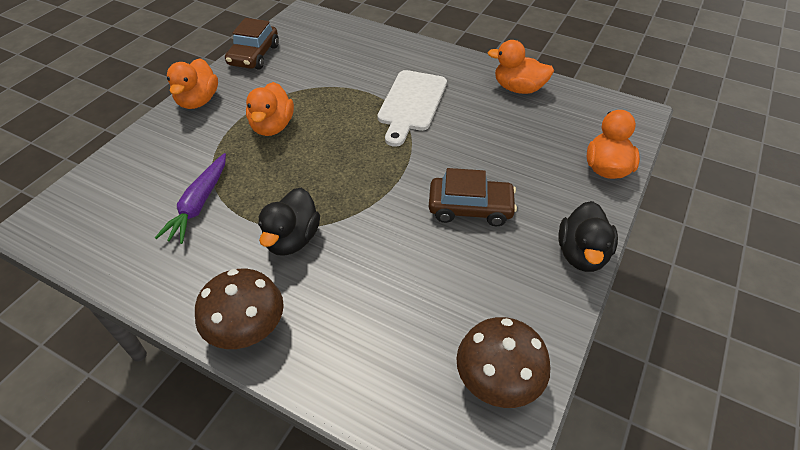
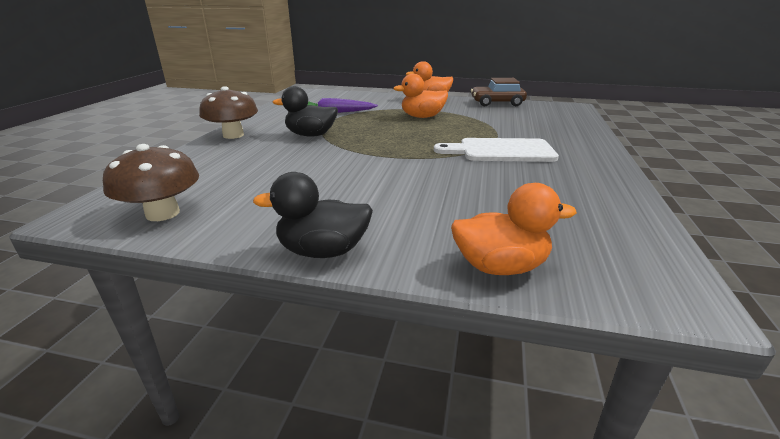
camera: 75 degrees right, 20 degrees down
(470, 208) = (370, 187): brown car -> none
(518, 88) = (600, 196): orange duck -> none

